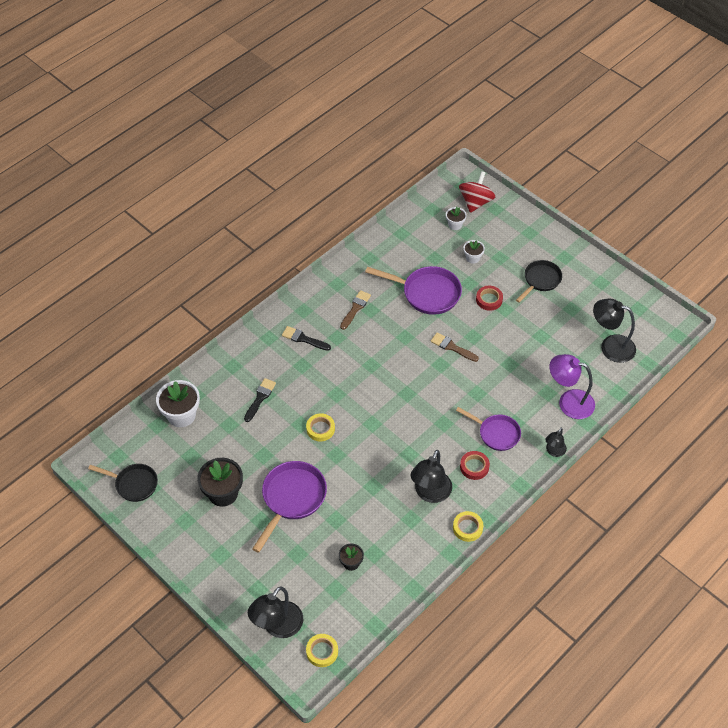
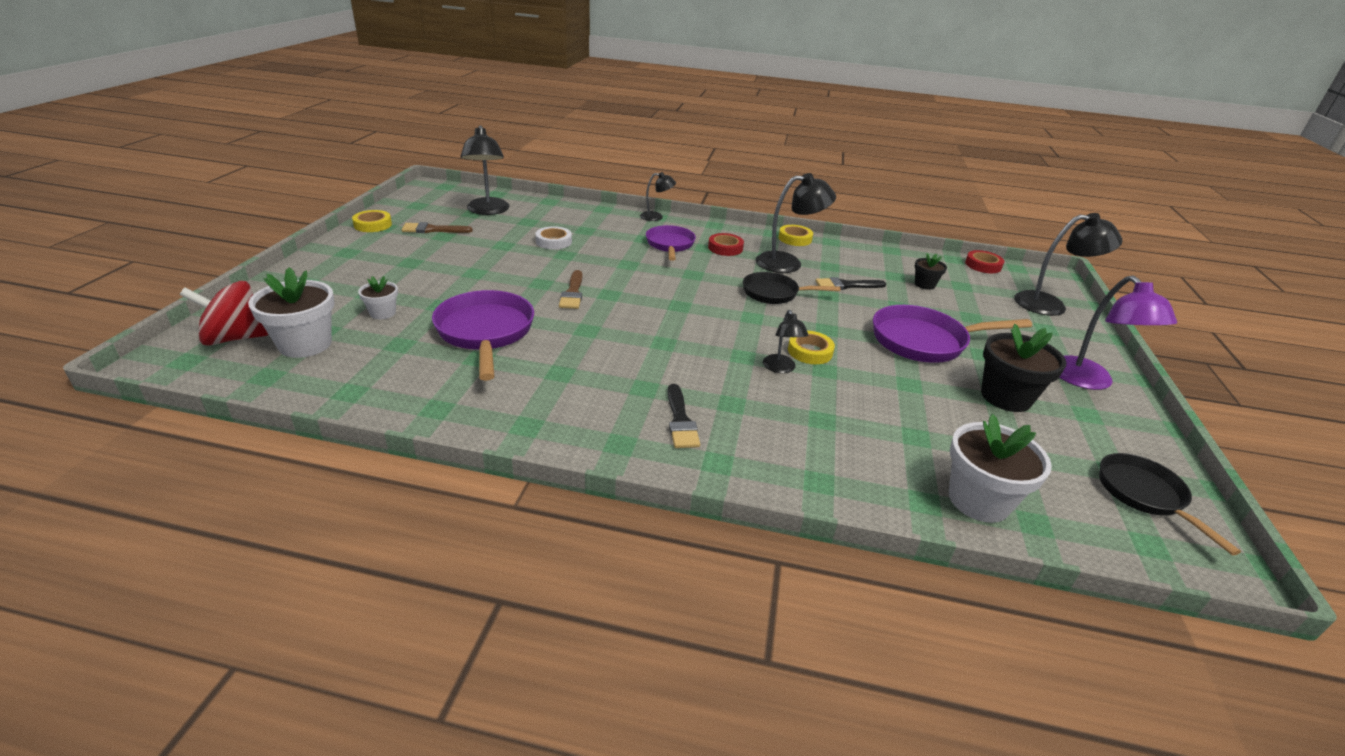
camera: 125 degrees left, 20 degrees down
(260, 398) = (836, 423): black brush -> black brush (846, 285)
(315, 404) = (781, 368): none -> black lamp
(322, 651) = (1021, 276): yellow tape -> yellow tape (373, 225)
(355, 308) = (569, 388): brown brush -> brown brush (433, 230)
(455, 225) = (305, 344): white flower pot -> white flower pot, size x1.85
(489, 300) = (464, 285): red tape -> red tape (983, 265)
(534, 366) = (554, 241): none -> white tape
(540, 280) = (403, 260): black pan -> black pan (774, 293)
(569, 402) = (586, 219): purple lamp -> purple lamp (1089, 381)

